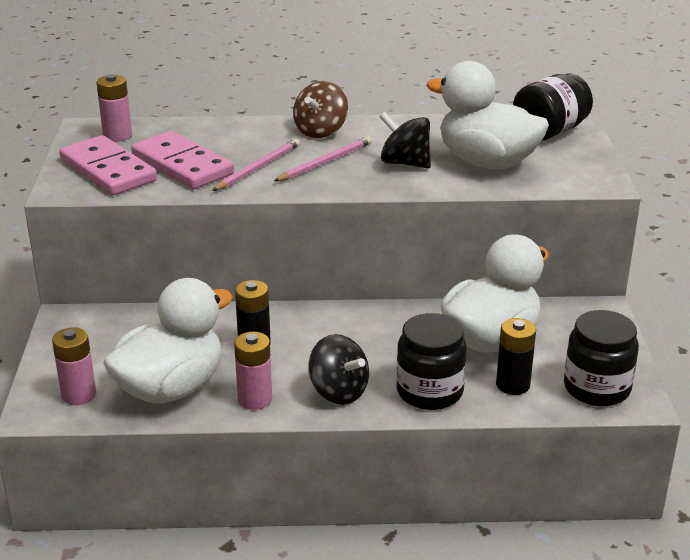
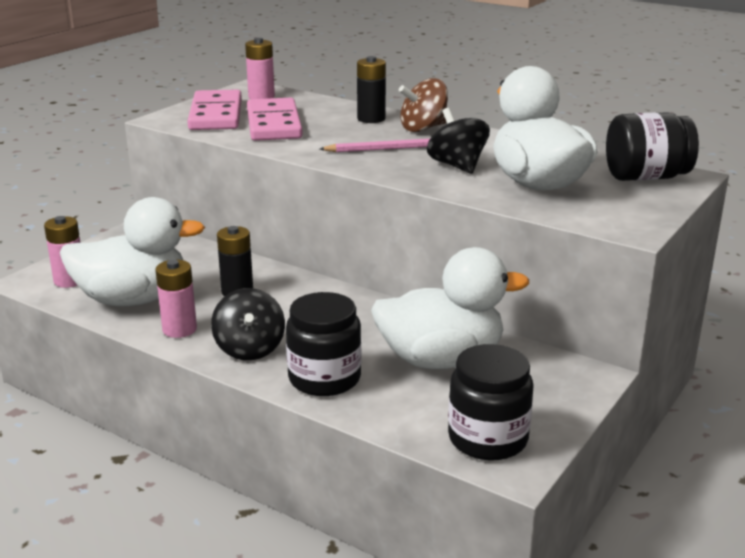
camera: 35 degrees right, 5 degrees down
(258, 167) = (328, 139): pink pencil -> none
(513, 385) = (407, 403): black battery -> black battery (371, 119)

